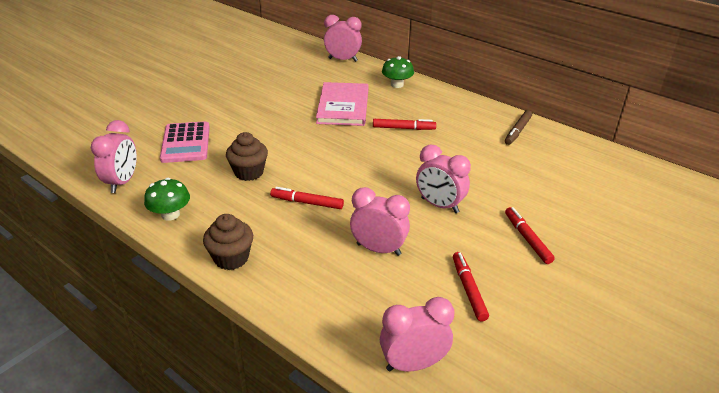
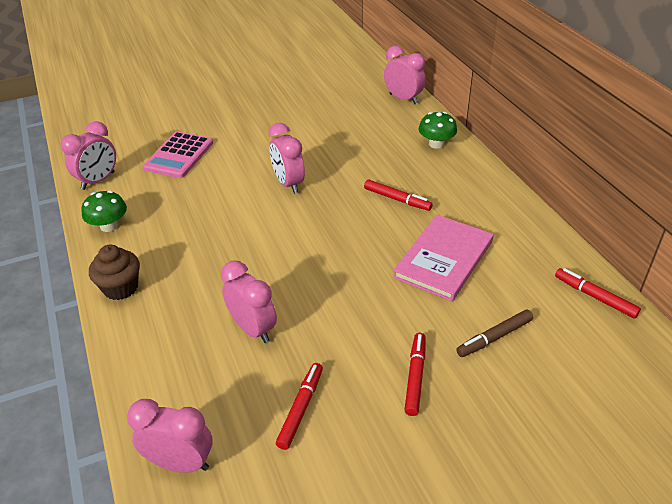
camera: 30 degrees right, 5 degrees up
(249, 172) = (206, 204): brown cupcake -> none
(307, 202) = (230, 254): red marker -> red marker (595, 297)
(343, 106) = (356, 155): pink book -> pink book (443, 259)
(439, 205) = (355, 302): pink clock -> pink clock (288, 184)
(517, 131) = (526, 241): brown marker -> brown marker (494, 337)

